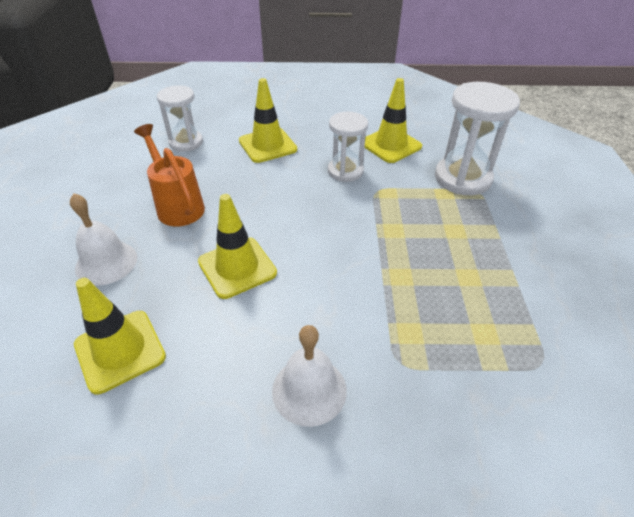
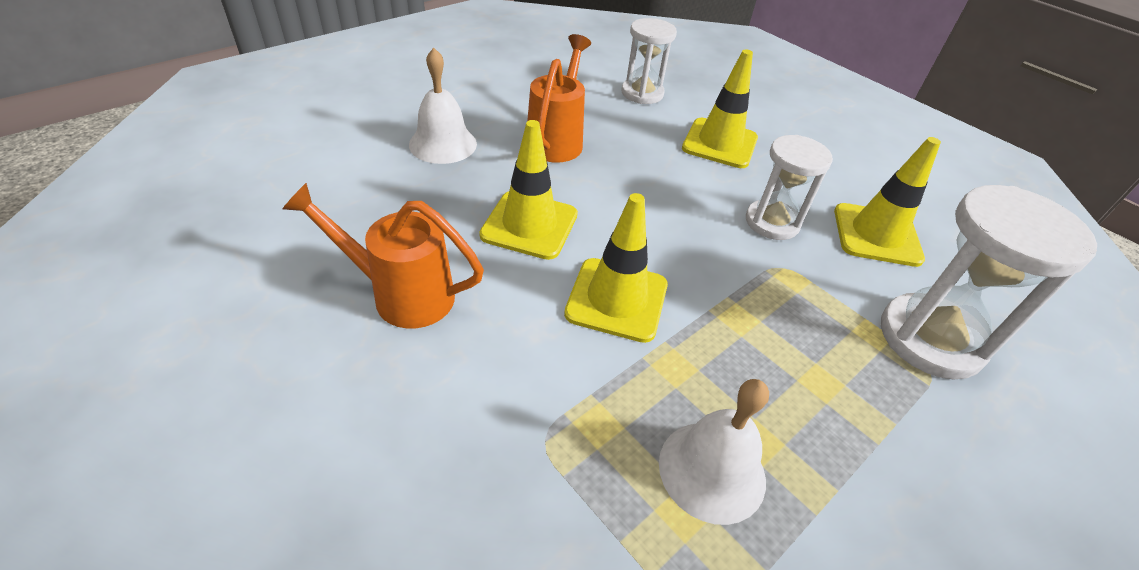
camera: 45 degrees right, 0 degrees up
(120, 350) = (360, 213): yellow traffic cone -> yellow traffic cone (617, 299)
(227, 369) = (402, 295): none -> orange watering can
(309, 390) = (433, 374): white bell -> white bell (712, 470)

